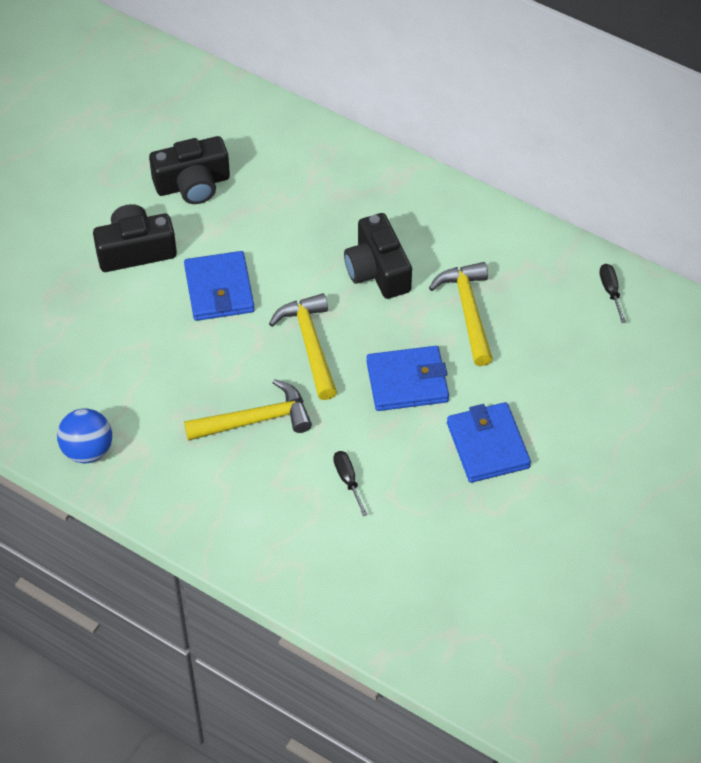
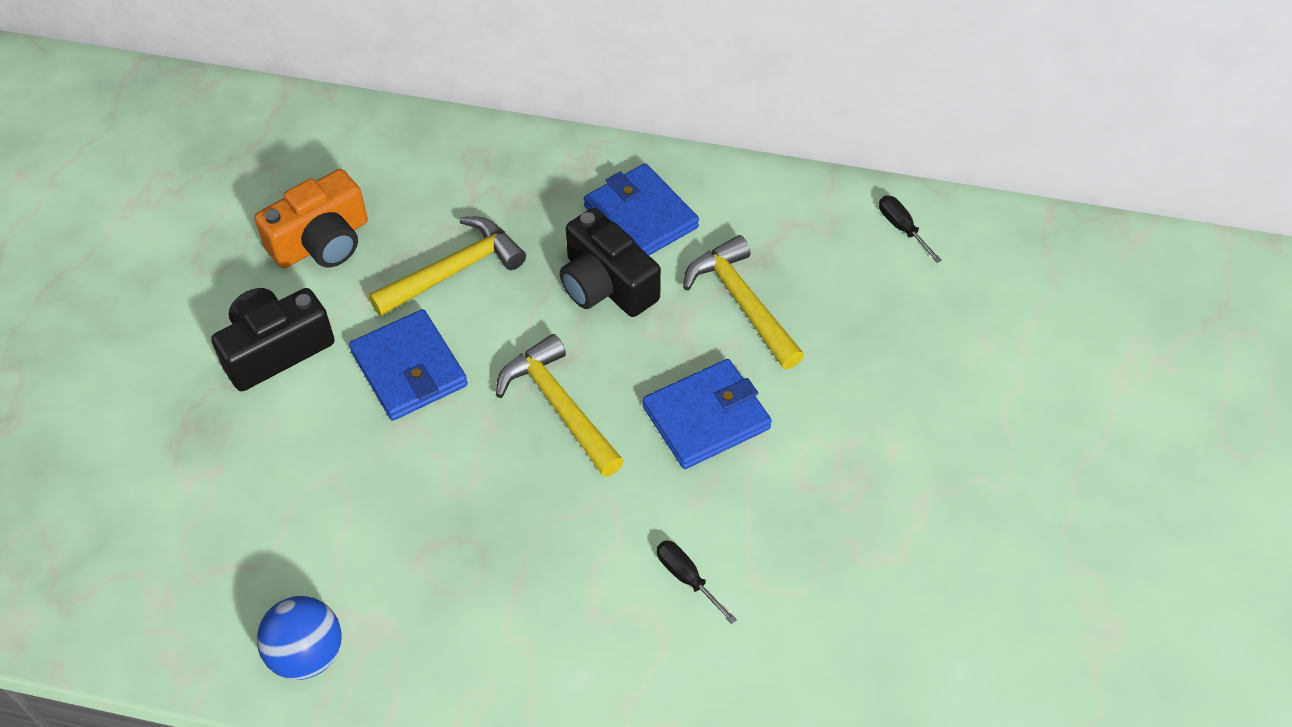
camera: 20 degrees left, 0 degrees up
(193, 184) = (322, 242): black camera -> orange camera
(256, 420) = (528, 533): yellow hammer -> yellow hammer (454, 270)
(487, 445) = (846, 470): blue wallet -> blue wallet (640, 217)

